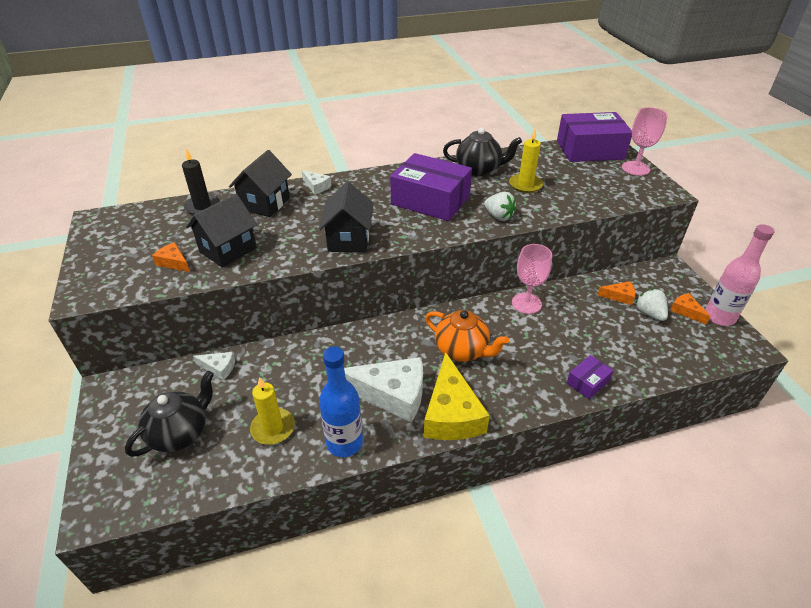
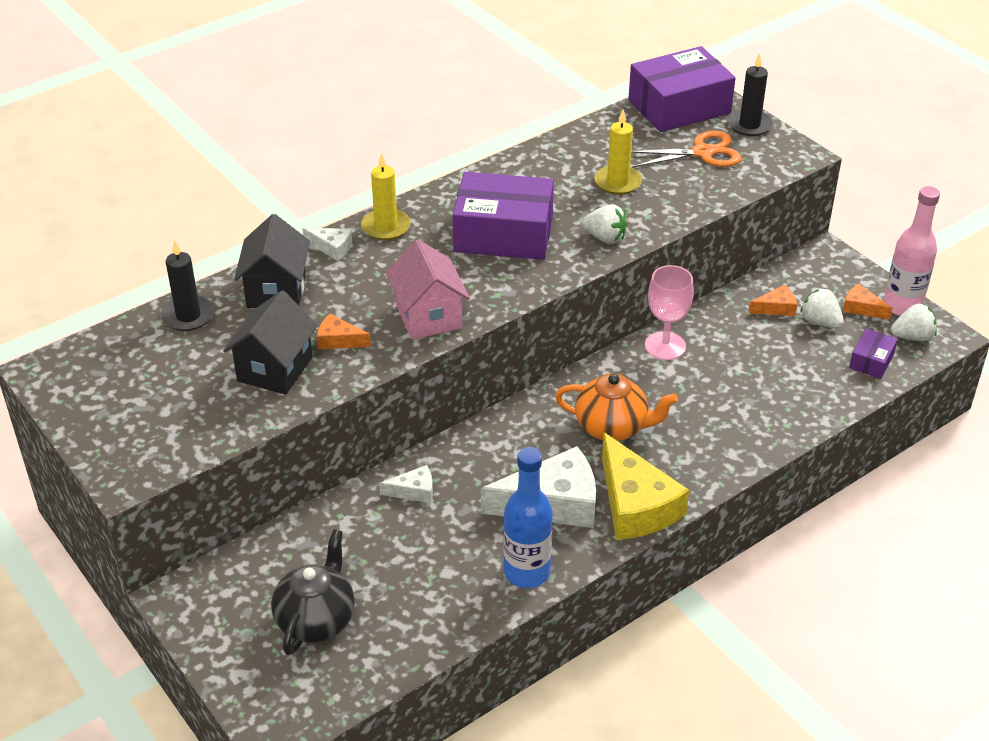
camera: 20 degrees left, 0 degrees up
(174, 262) = (213, 404): orange cheese -> orange cheese (338, 340)
(219, 368) = (310, 532): white cheese -> white cheese (414, 491)
(273, 428) = (429, 581): yellow candle -> yellow candle (386, 227)
(349, 239) = (428, 316): black house -> pink house
(479, 169) = (544, 171): black teapot -> none
(587, 382) = (777, 426): purple box -> purple box (871, 361)
(594, 178) = (702, 152): none -> orange scissors
(635, 168) = (749, 125): pink goblet -> black candle
(721, 342) = (912, 337): none -> white strawberry

